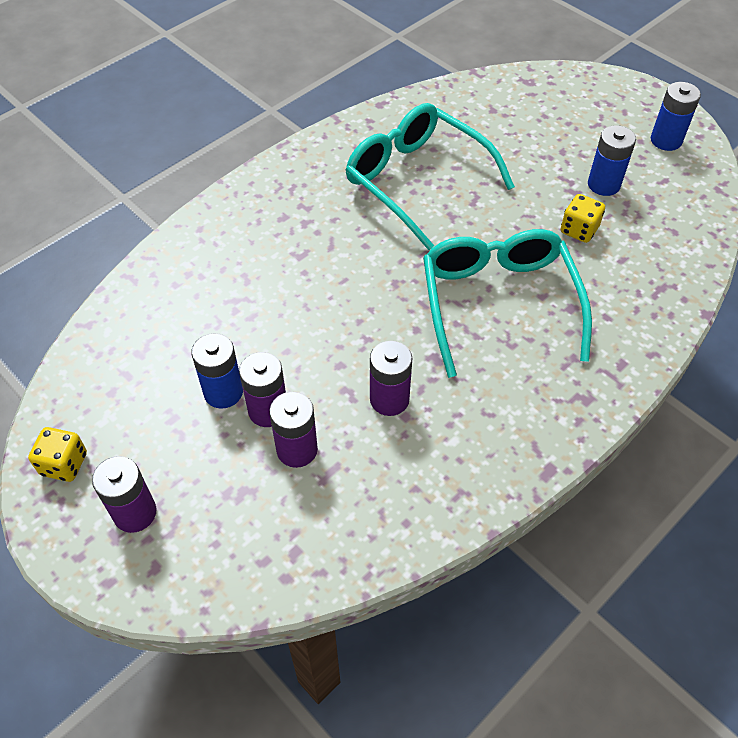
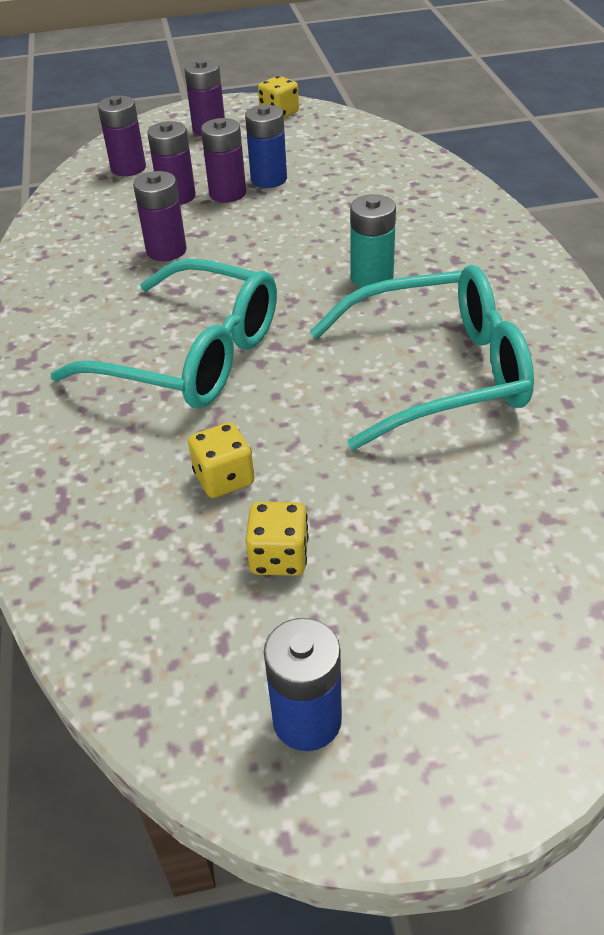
camera: 125 degrees right, 10 degrees down
(264, 536) = (128, 168): none -> purple battery
(337, 251) = (371, 277): none -> turquoise battery
(603, 184) = (279, 557): blue battery -> yellow dice

